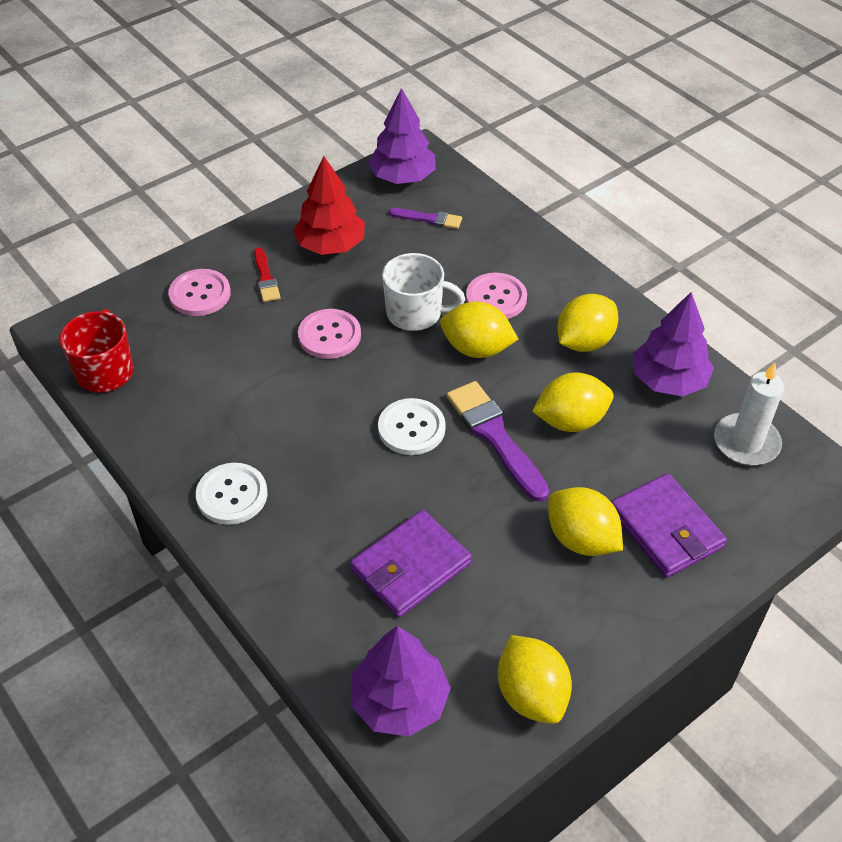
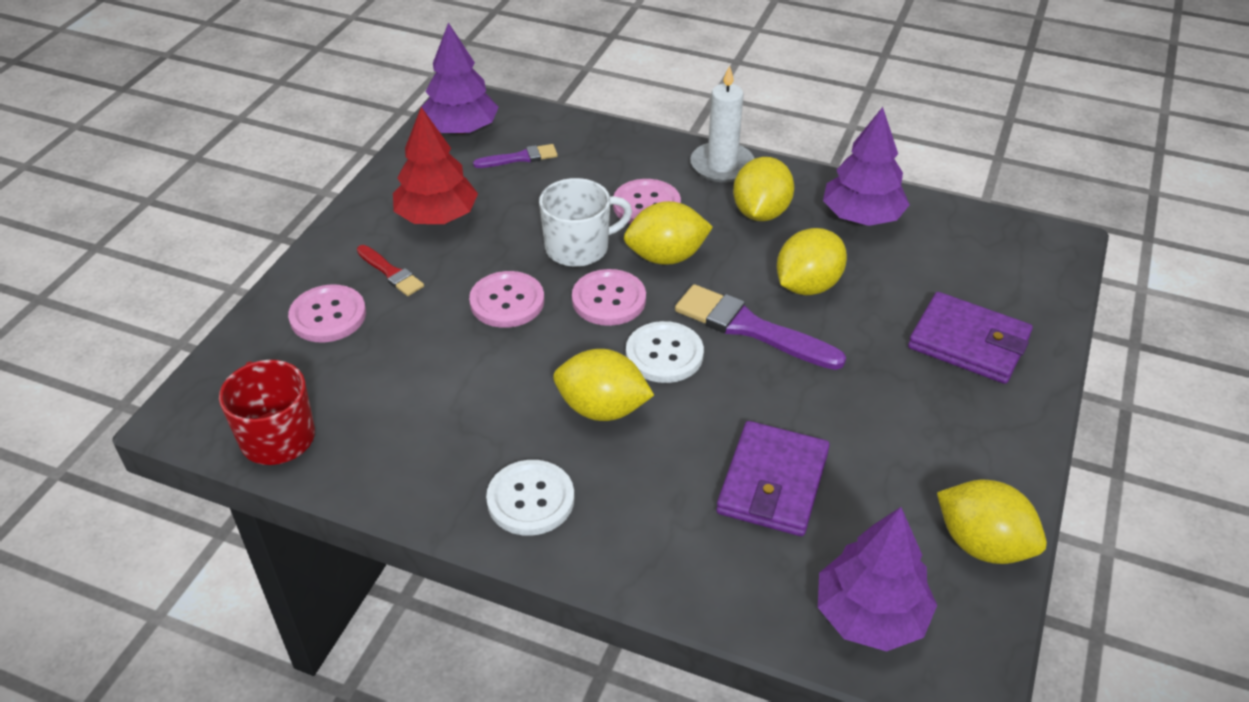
camera: 30 degrees left, 5 degrees down
(405, 366) = (609, 299): none -> pink button
(581, 539) = (906, 384): yellow lemon -> yellow lemon (602, 409)
(746, 442) = (970, 242): white candle -> white candle (722, 165)

